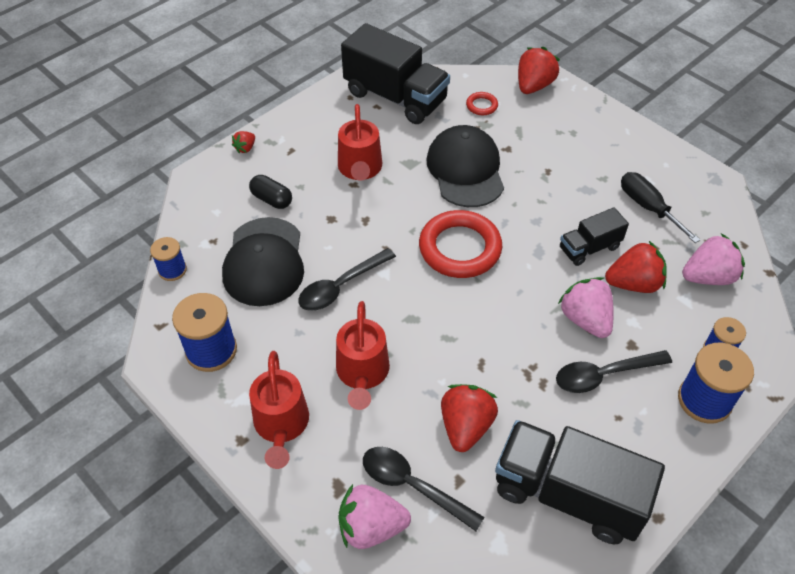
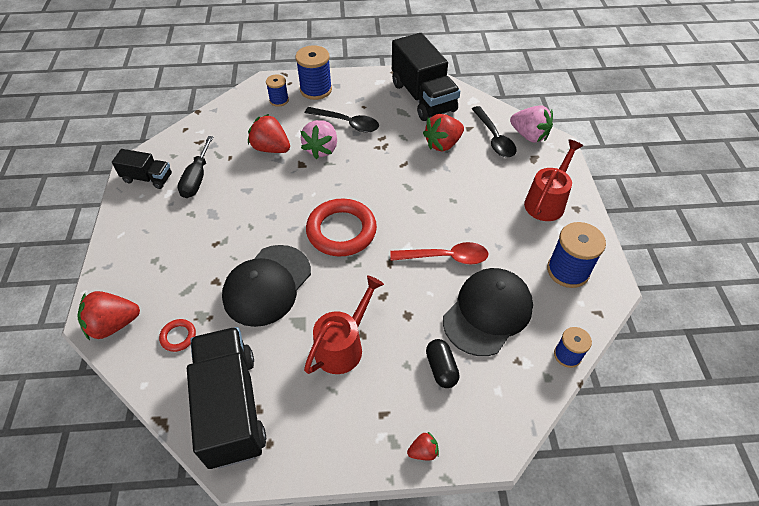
camera: 140 degrees left, 0 degrees up
(341, 286) = (445, 257): black spoon -> red spoon
(362, 374) = (477, 198): red watering can -> none
(589, 248) = (265, 180): black truck -> black truck (148, 178)
(708, 277) = (229, 128): pink strawberry -> none

